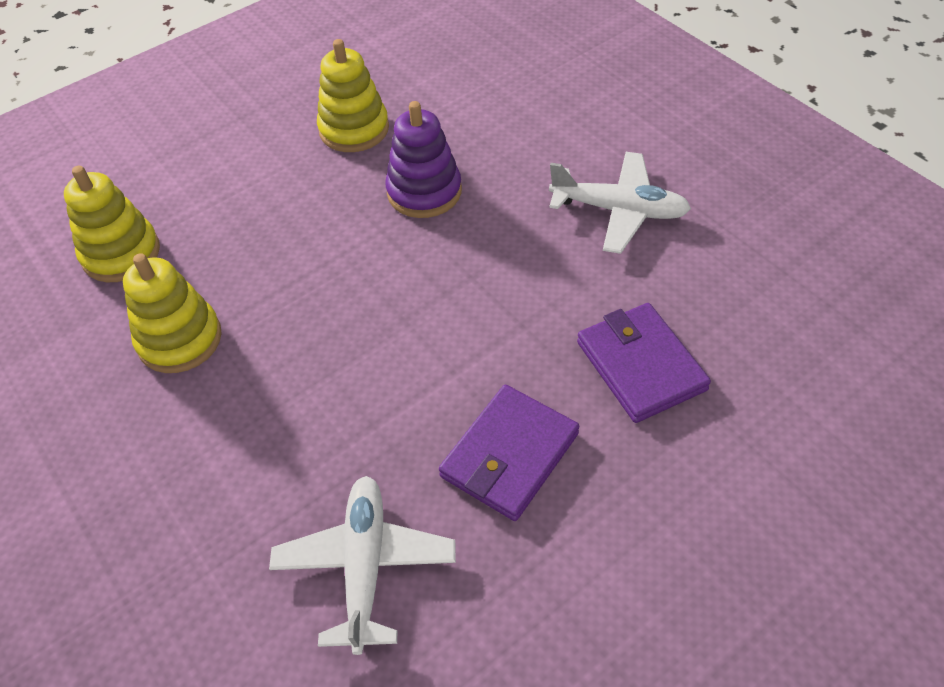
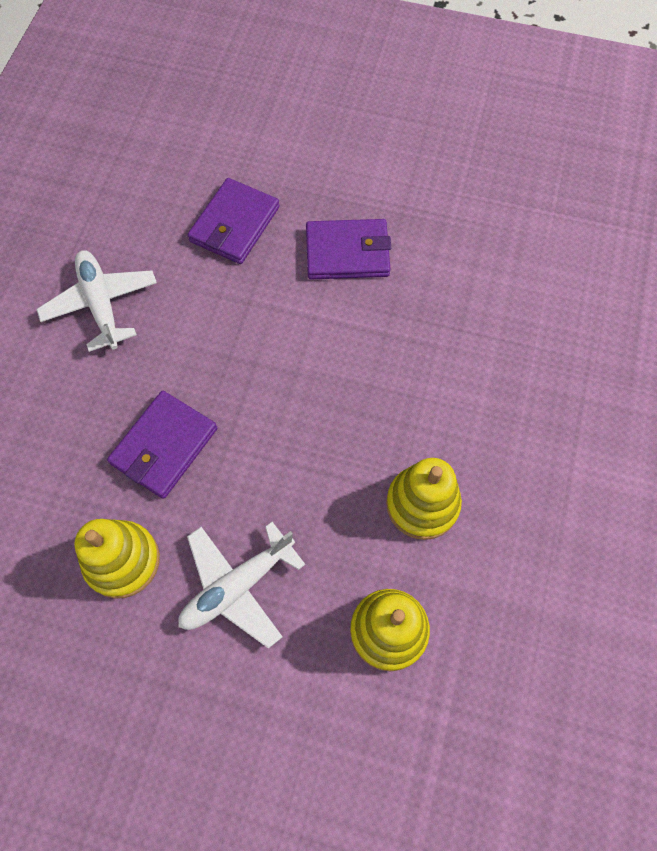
camera: 130 degrees left, 15 degrees up
(365, 566) = (466, 276): white plane -> white plane (237, 586)
(424, 192) = (164, 446): purple stacking toy -> purple wallet

